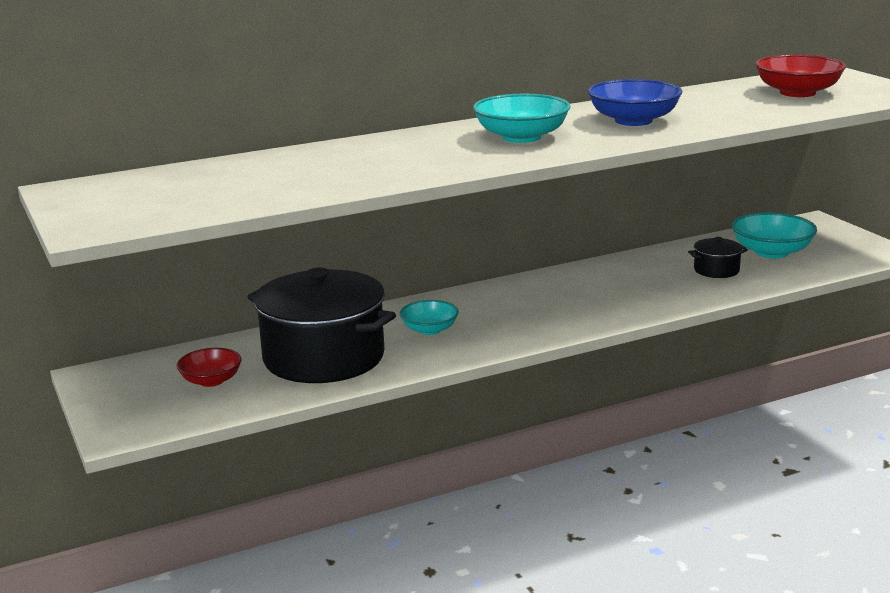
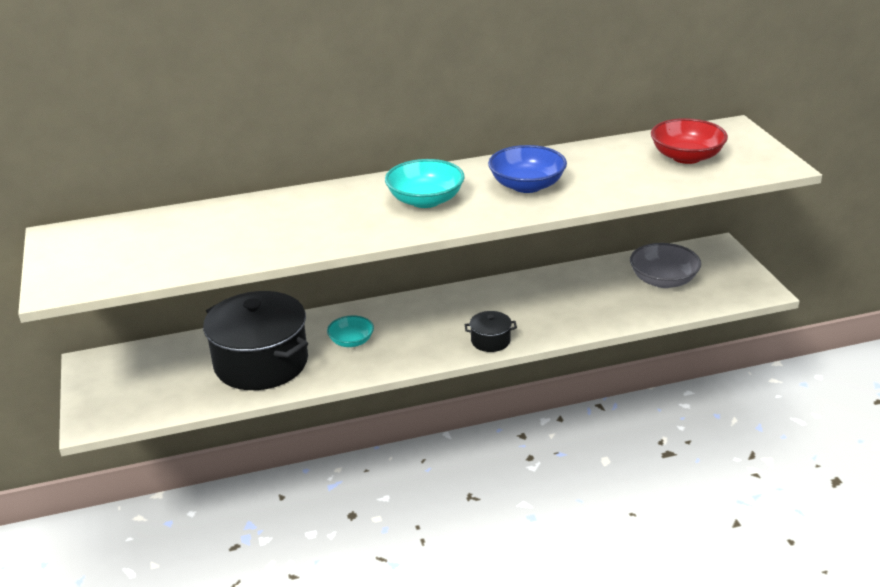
camera: 10 degrees right, 10 degrees up
(211, 380) = (171, 378): red bowl -> none
(716, 270) = (607, 297): black pot -> black pot (490, 341)
(771, 252) = (663, 280): turquoise bowl -> grey bowl

